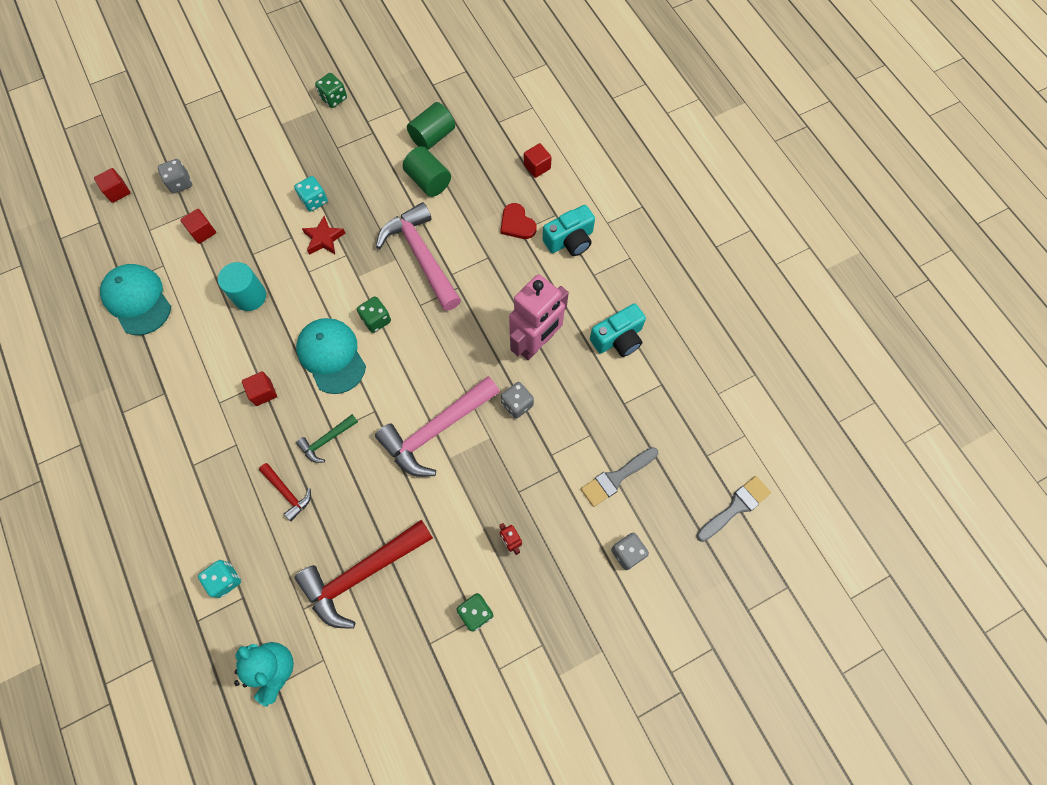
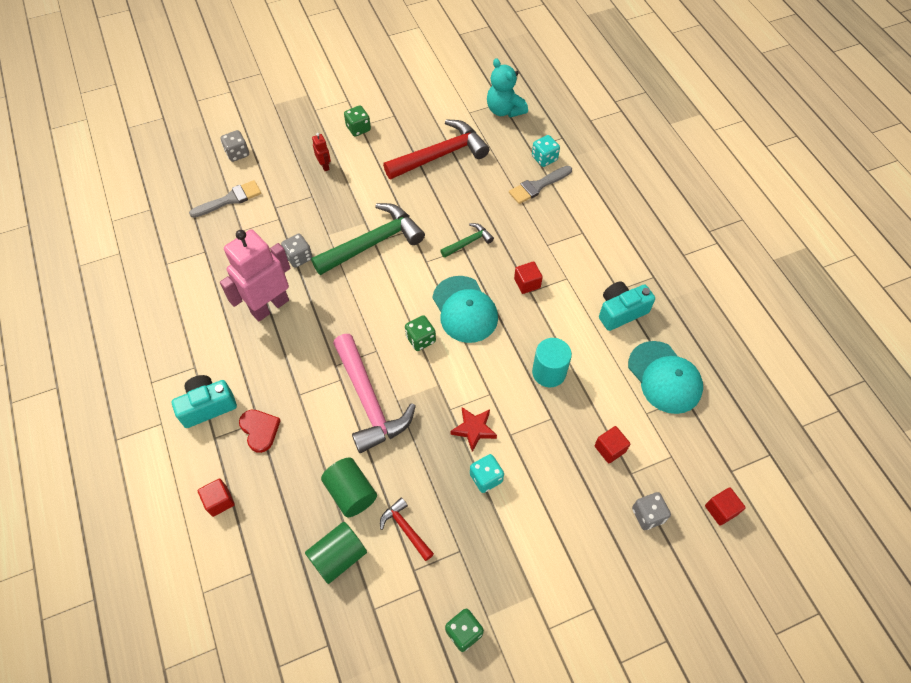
camera: 175 degrees left, 10 degrees down
(287, 493) = (500, 208): red hammer -> red hammer (405, 528)
(436, 430) = (373, 242): pink hammer -> green hammer
(618, 338) = (191, 304): turquoise camera -> turquoise camera (621, 311)
(735, 507) = (143, 174): grey brush -> grey brush (537, 186)

